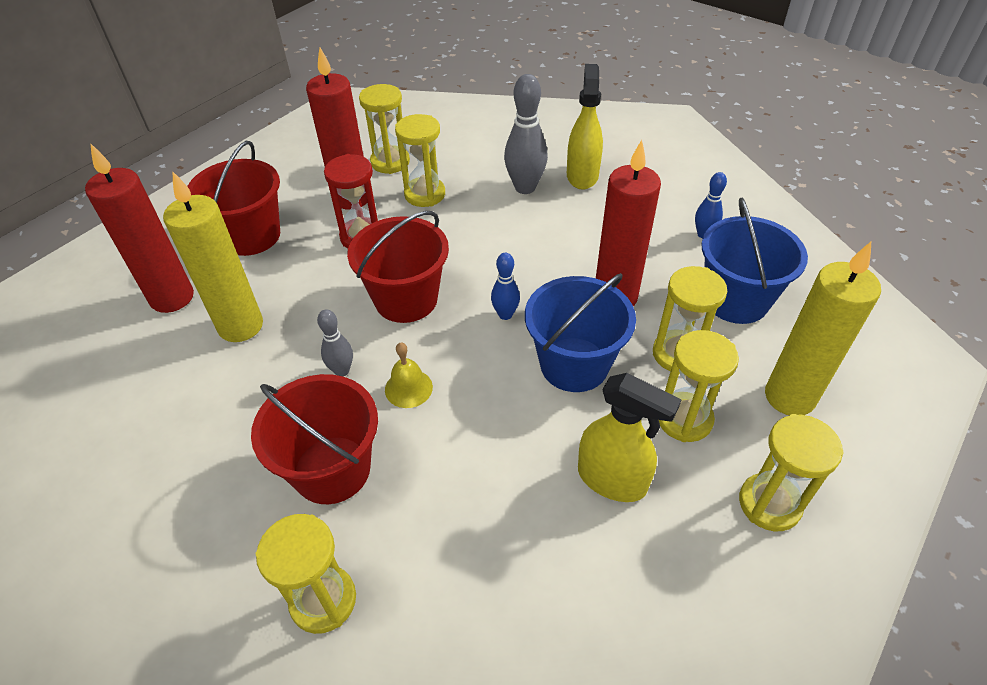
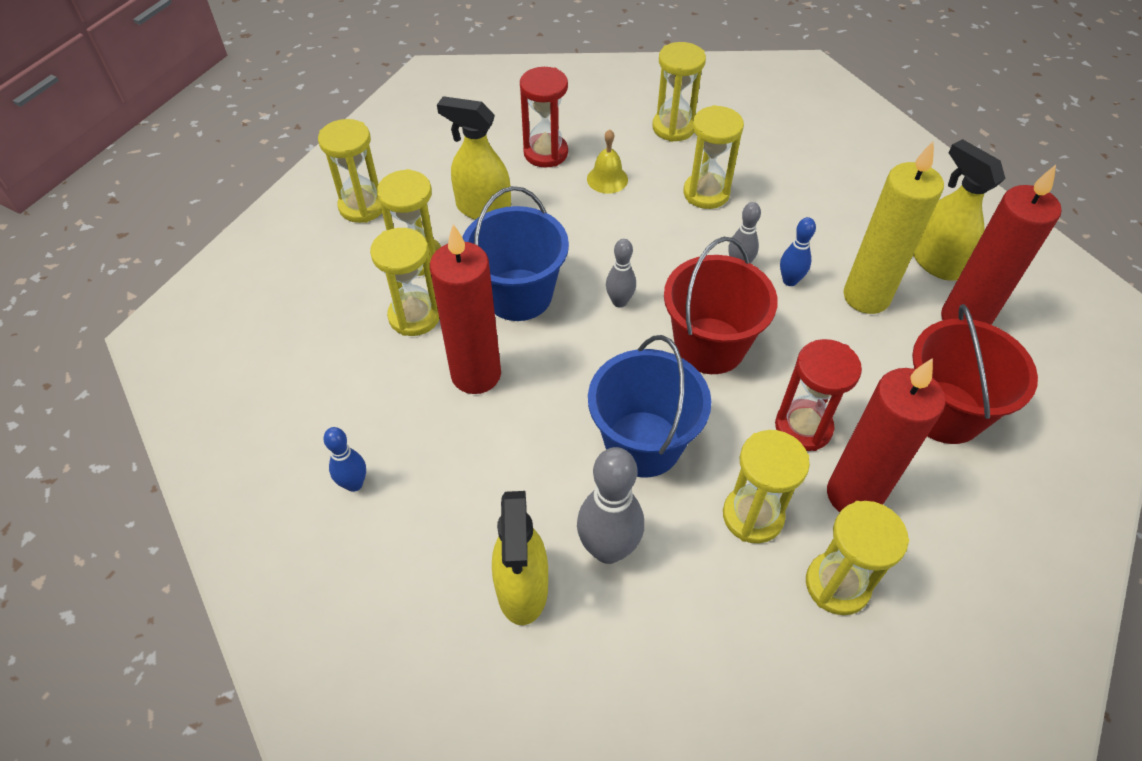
camera: 170 degrees right, 5 degrees up
(146, 353) = (935, 262): none -> yellow spray bottle
(332, 469) = (706, 193): red bucket -> yellow hourglass
(408, 388) = (670, 257): yellow bell -> yellow bell (607, 179)
(475, 347) = (619, 302): none -> grey bowling pin
(505, 314) = (596, 339): blue bowling pin -> blue bowling pin (789, 281)
(523, 571) = (545, 153): none -> red hourglass
(736, 300) = (338, 386): blue bucket -> blue bucket (643, 444)
(789, 397) = (317, 287): yellow candle -> none

